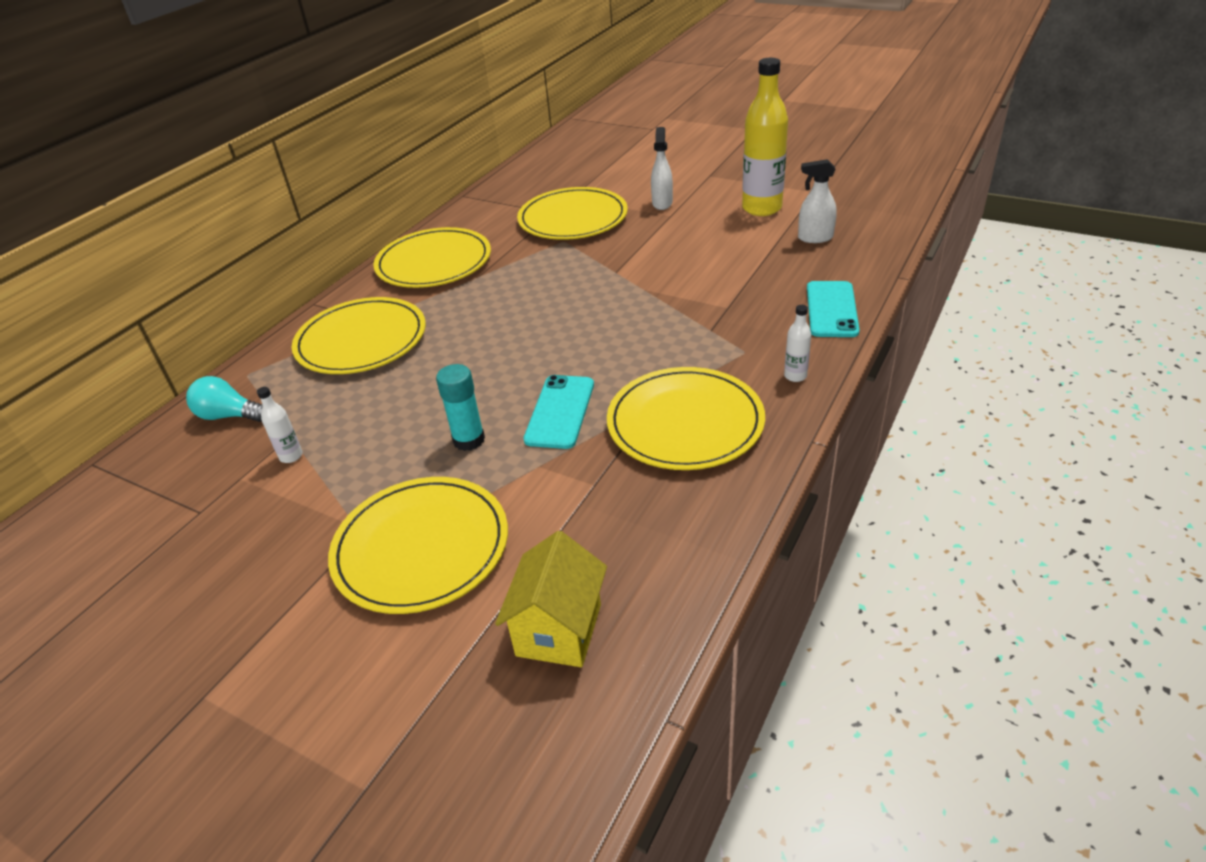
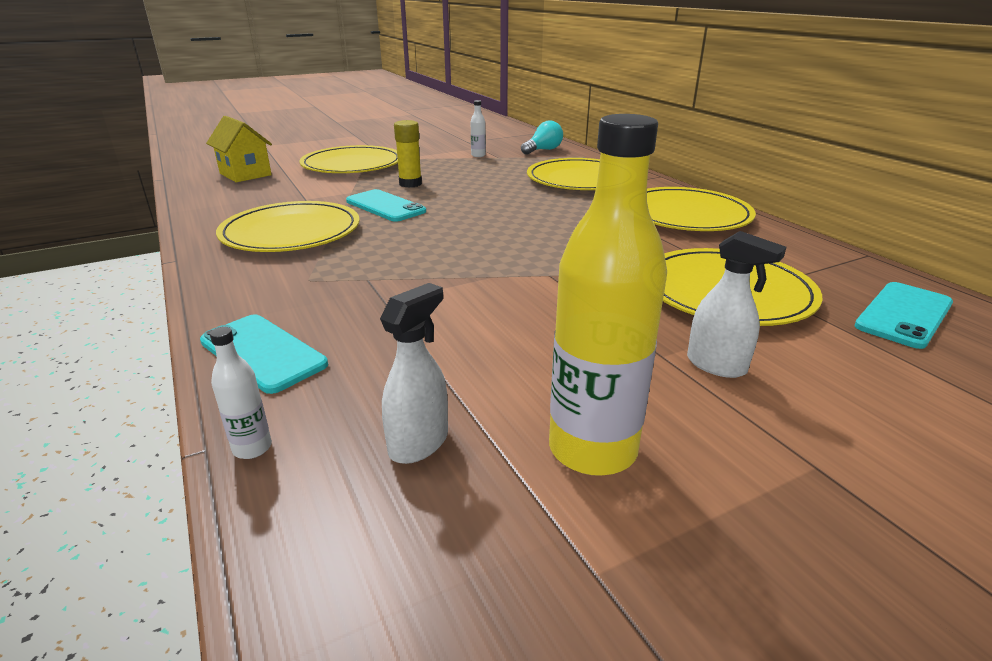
camera: 120 degrees right, 10 degrees down
(469, 440) = (410, 184): turquoise glue stick -> yellow glue stick
(548, 178) = (903, 315): none -> turquoise phone
(795, 376) = (236, 285): white bottle -> white bottle (252, 448)

